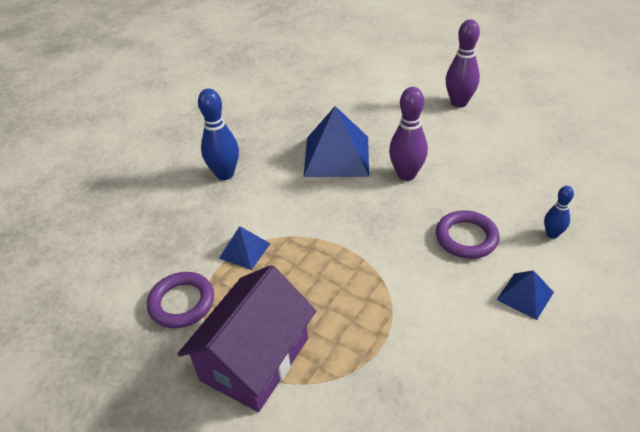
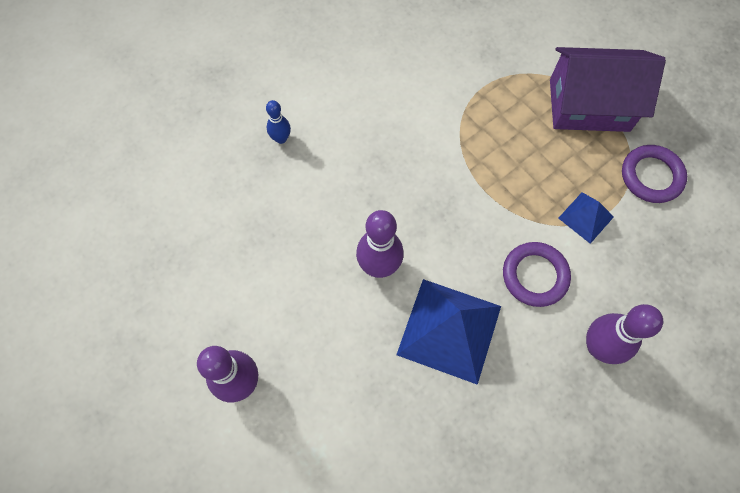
camera: 165 degrees left, 25 degrees up
(225, 174) = (598, 347): blue bowling pin -> purple bowling pin
(255, 359) = (589, 105): purple house -> purple house turned 45 degrees clockwise
(466, 238) = (362, 160): purple ring -> purple ring (535, 276)
(525, 296) = (347, 90): blue pyramid -> none

